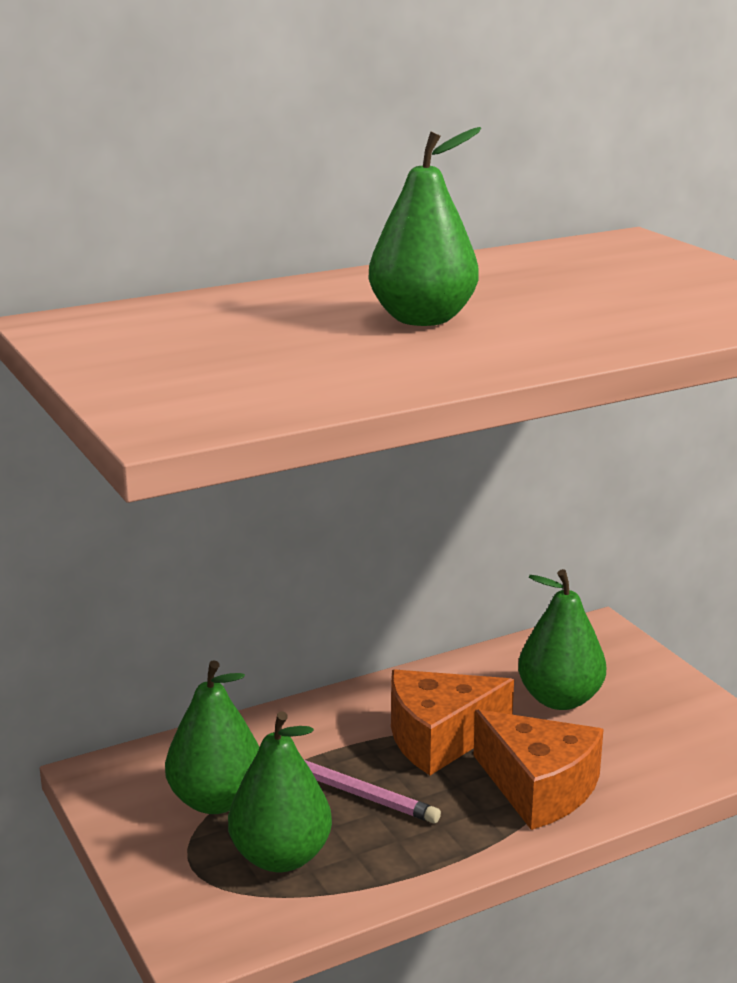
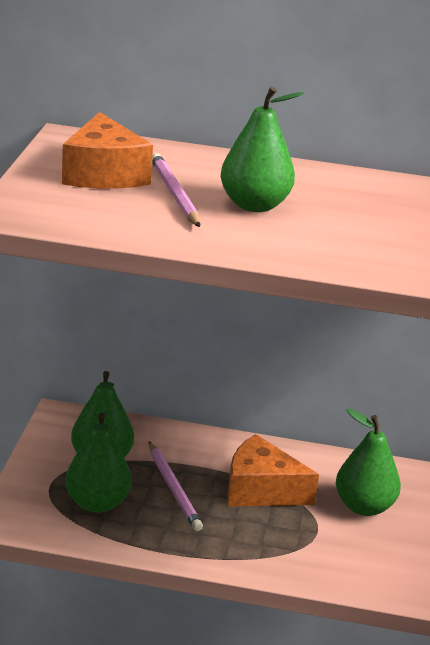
camera: 35 degrees right, 5 degrees up
(314, 337) = (174, 194): none -> pink pencil
(539, 788) = (279, 545): orange cheese -> orange cheese (103, 174)

